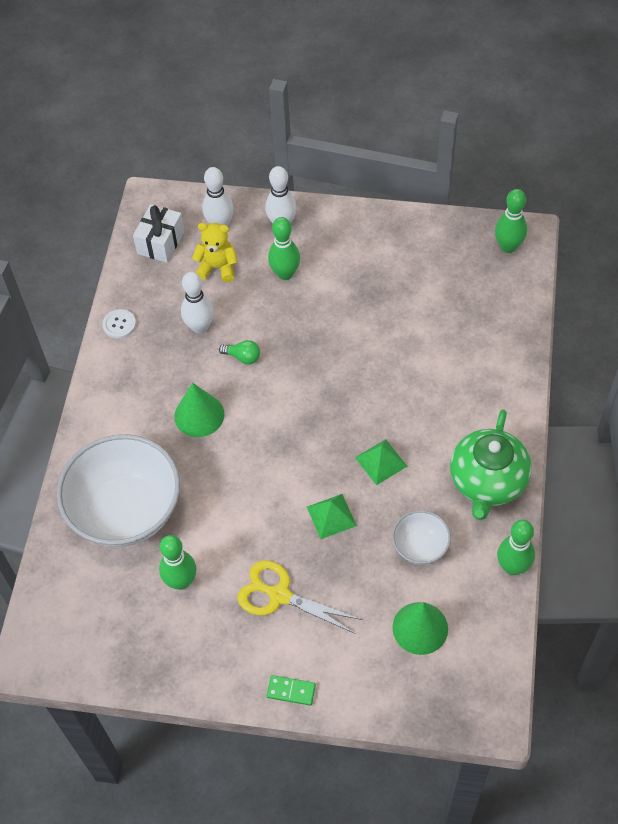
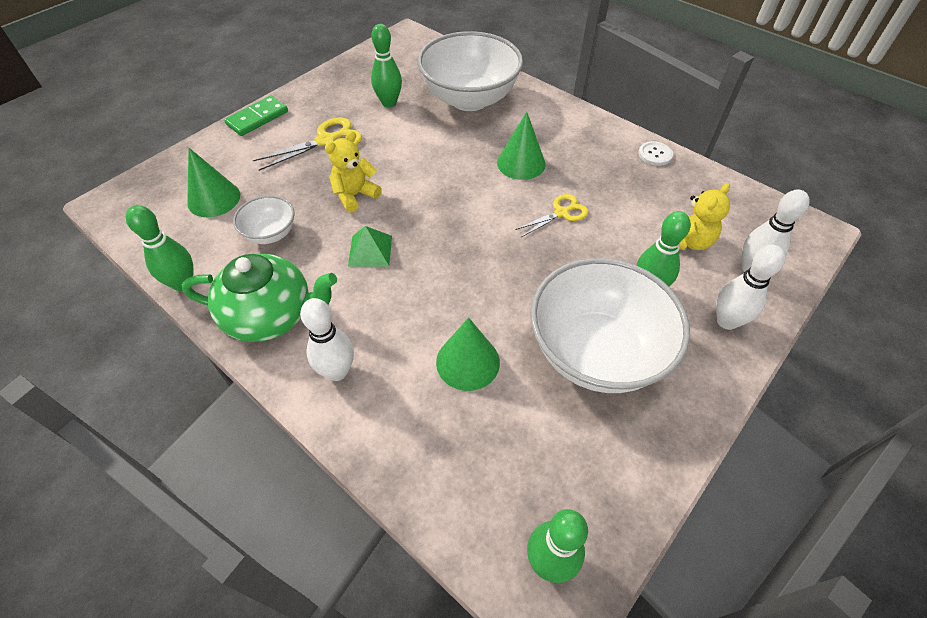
camera: 120 degrees right, 5 degrees down
(160, 242) = (746, 215): white gift -> none
(200, 327) = (618, 200): white bowling pin -> white bowling pin (337, 371)
(243, 357) = (561, 213): green light bulb -> yellow scissors
(291, 691) = (257, 118): green domino -> green domino, size x1.55
(331, 516) = (355, 195): green pyramid -> yellow teddy bear
(362, 280) = (596, 352): none -> white bowl
(425, 343) = (468, 362): none -> green cone
(487, 482) = (271, 316): green teapot -> green teapot turned 135 degrees clockwise

